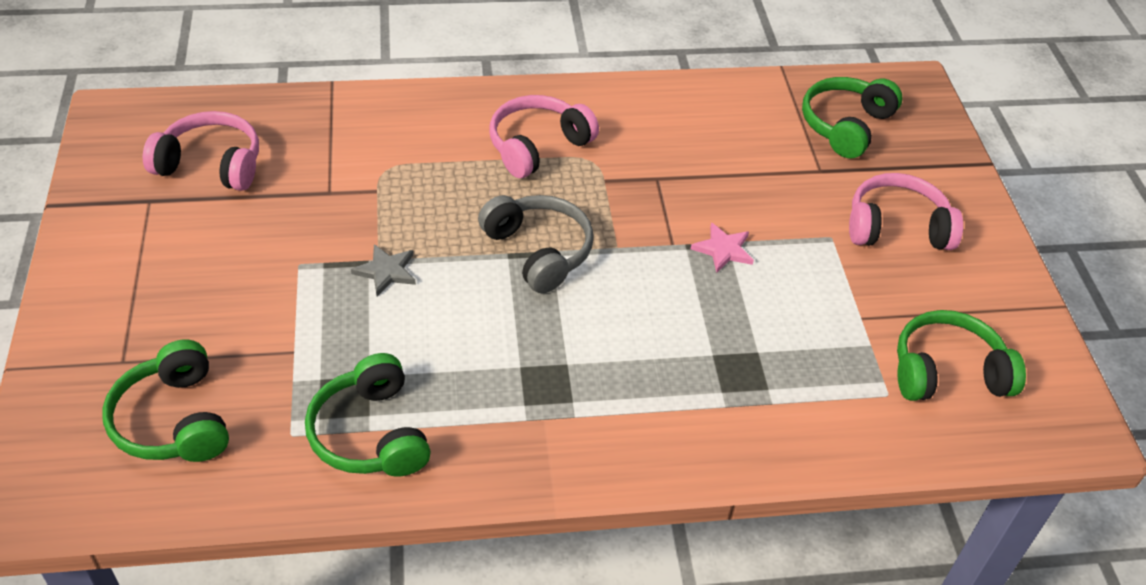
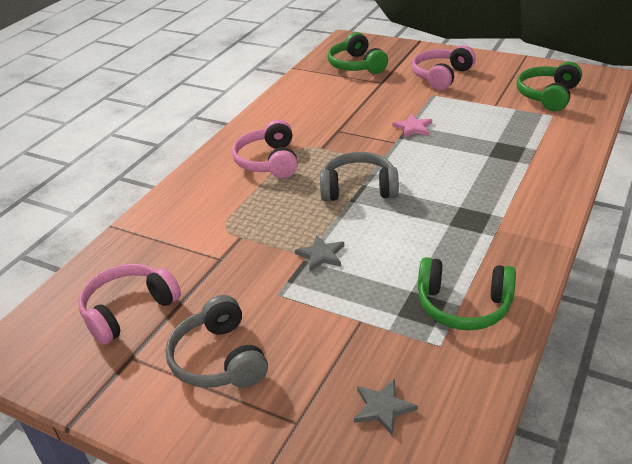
camera: 50 degrees left, 10 degrees down
(173, 420) = (383, 408): green headphones -> grey star
(178, 264) = (219, 359): none -> grey headphones

